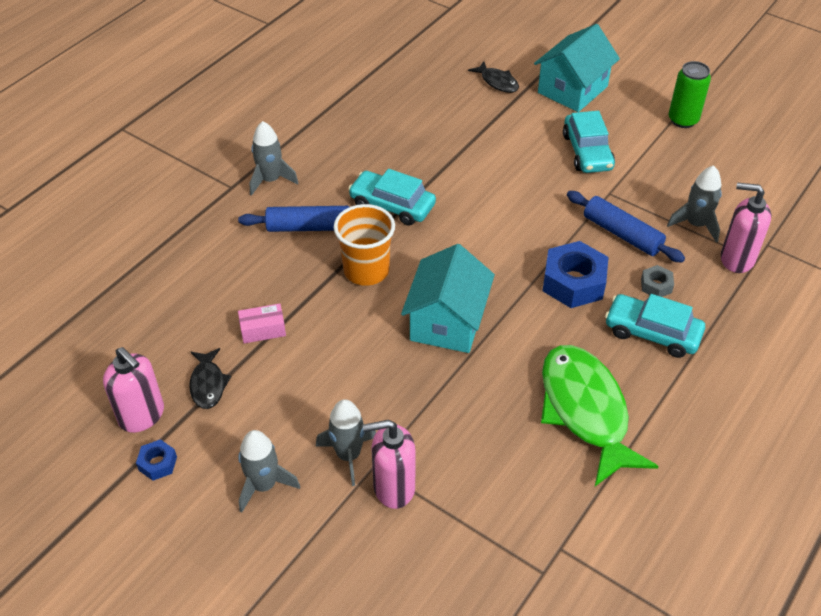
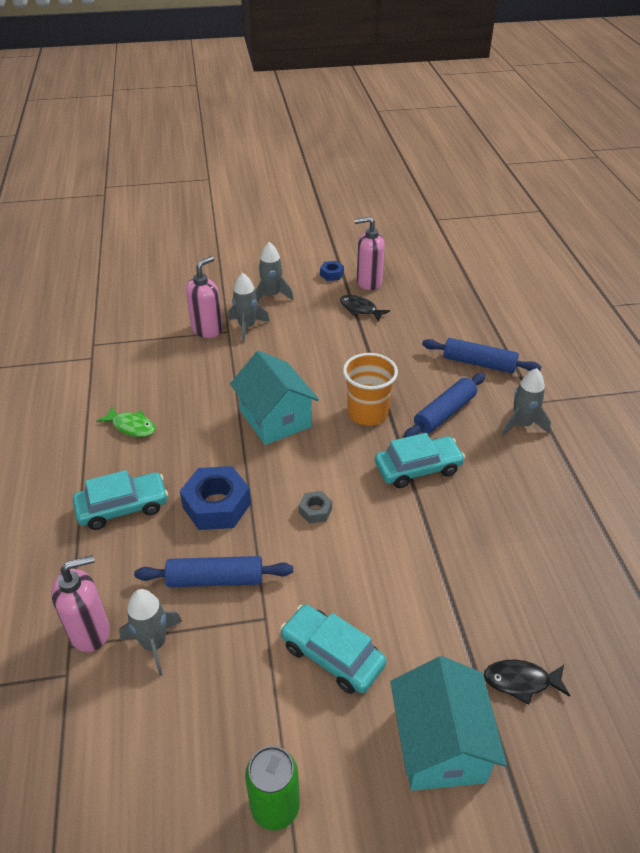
camera: 135 degrees right, 5 degrees down
(211, 244) = (479, 363): none -> blue rolling pin
(263, 330) = (374, 345): pink box -> none
(585, 411) = (131, 426): green fish -> green fish, size x0.47
(656, 285) = (147, 549): grey nut -> grey nut (315, 511)

